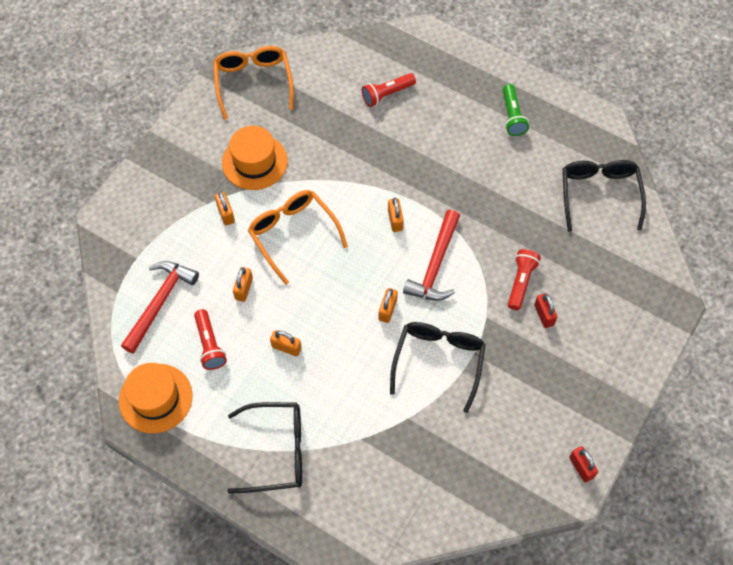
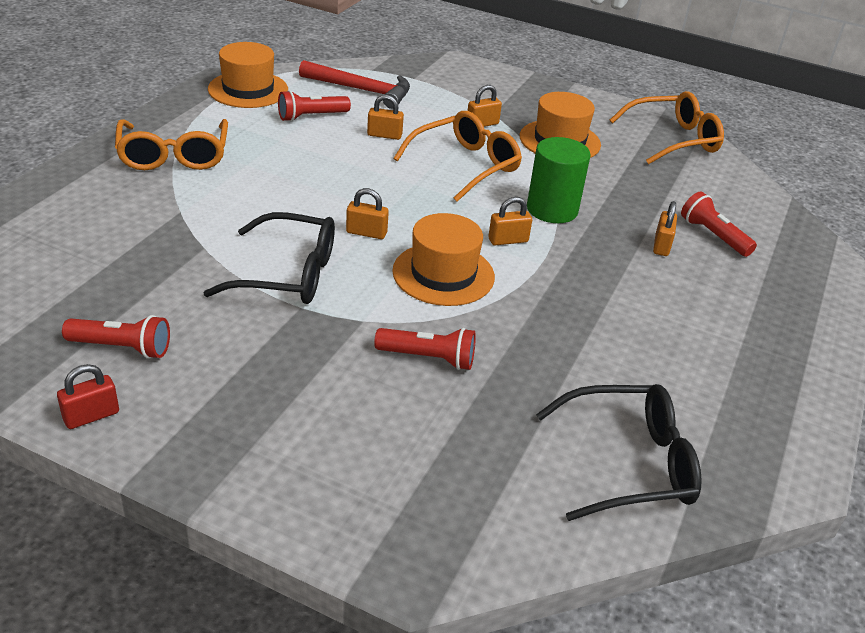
camera: 80 degrees right, 25 degrees down
(275, 451) = (174, 155): black glasses -> orange glasses
(286, 347) = (308, 161): orange padlock -> orange padlock (661, 245)
(355, 185) = (552, 209): none -> green cylinder
(435, 265) = (443, 274): red hammer -> orange hat
(512, 116) = (742, 358): green flashlight -> none
(519, 458) = (122, 347): none -> red flashlight
(544, 315) = (371, 382): red padlock -> none

